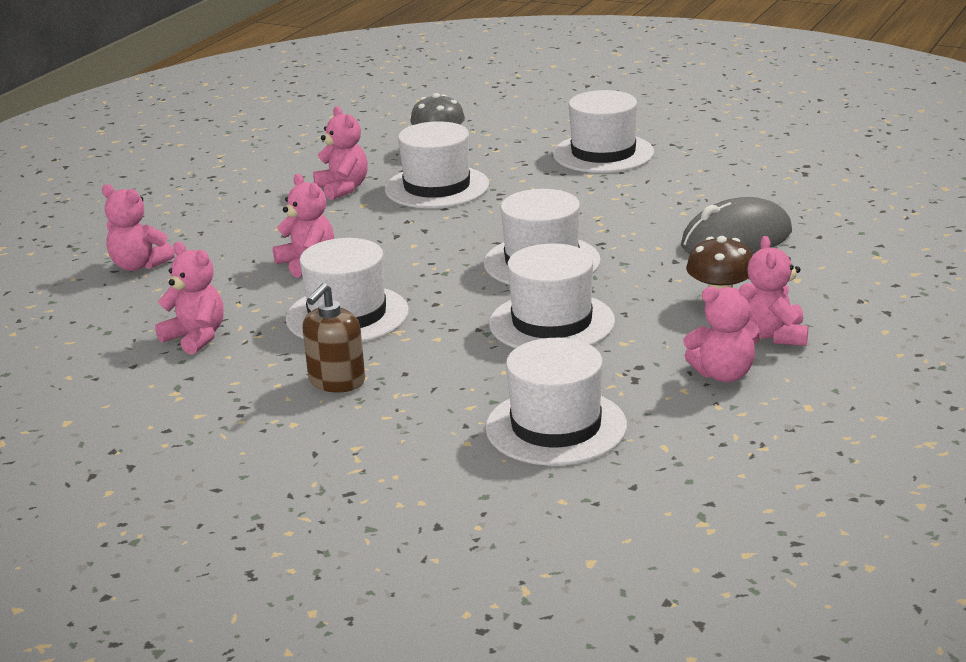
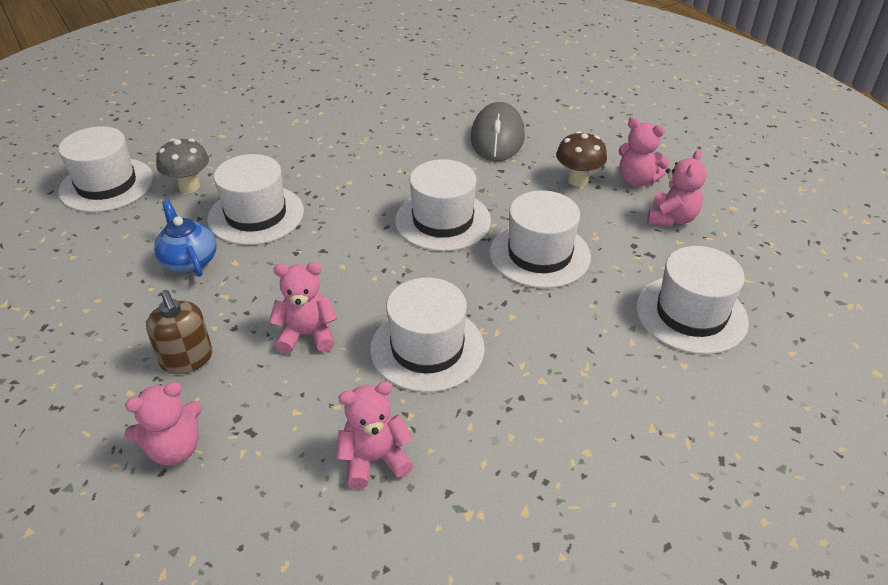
camera: 60 degrees left, 15 degrees up
(336, 381) = (536, 398): brown soap dispenser -> brown soap dispenser (187, 359)
(343, 188) = (189, 261): pink teddy bear -> blue teapot
(603, 153) = (305, 127): white hat -> white hat (106, 185)

